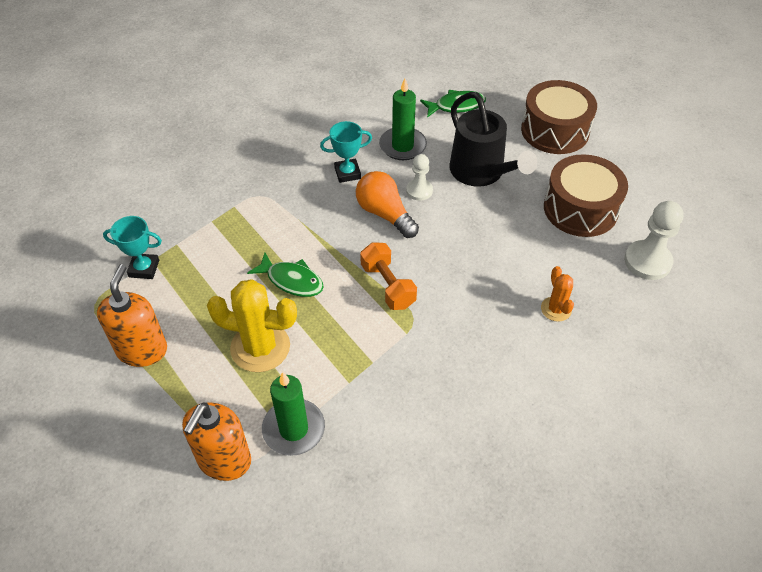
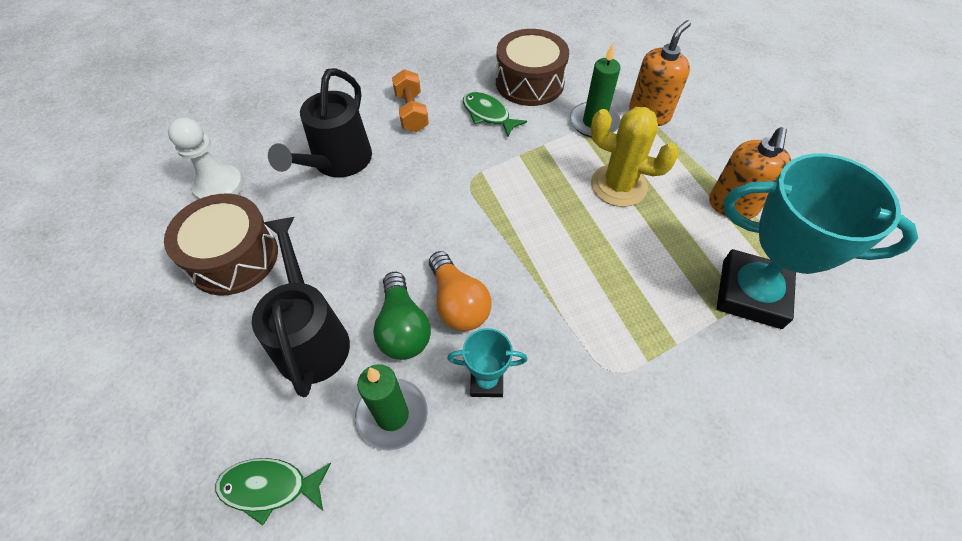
camera: 165 degrees left, 5 degrees up
(144, 269) = (751, 293): turquoise trophy -> turquoise trophy, size x2.17
(291, 280) = (582, 243): green fish -> green fish (488, 115)
(388, 285) = (483, 217): orange dumbbell -> orange dumbbell (411, 112)
(419, 191) = (403, 328): white pawn -> green light bulb
(555, 130) = (164, 389): brown drum -> brown drum (529, 82)
(556, 309) = (337, 163): orange cactus -> black watering can

